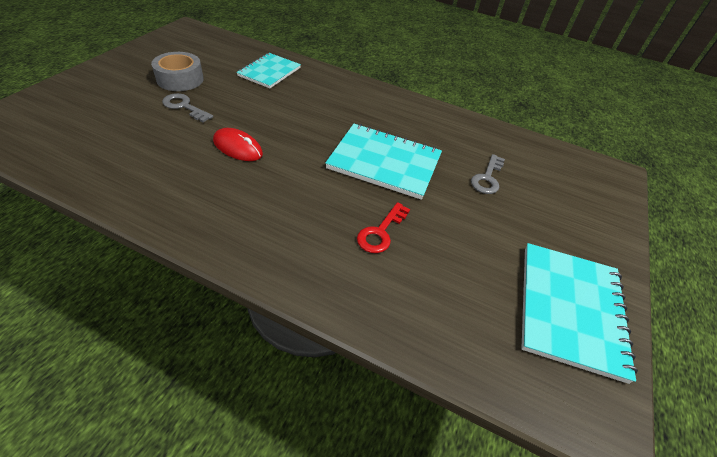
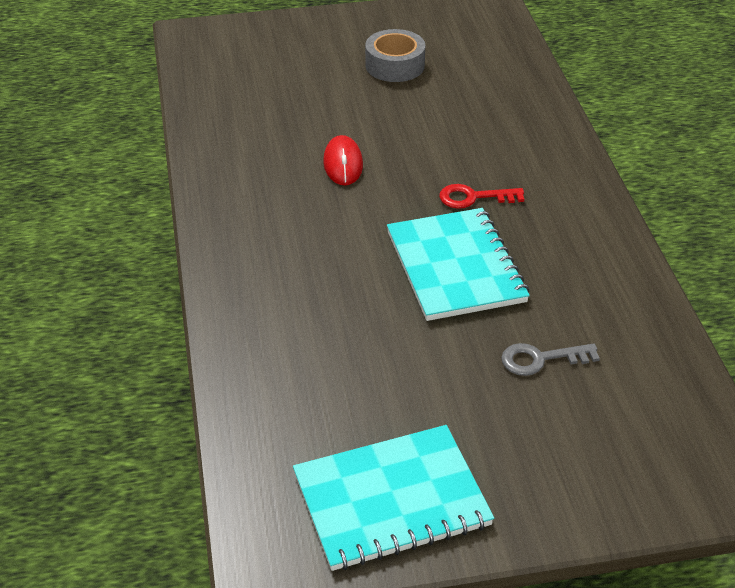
camera: 60 degrees right, 5 degrees down
(184, 107) = (357, 97): grey key -> none
(269, 72) = (499, 103): turquoise notebook -> none
(381, 232) = (342, 315): red key -> red key (473, 197)

